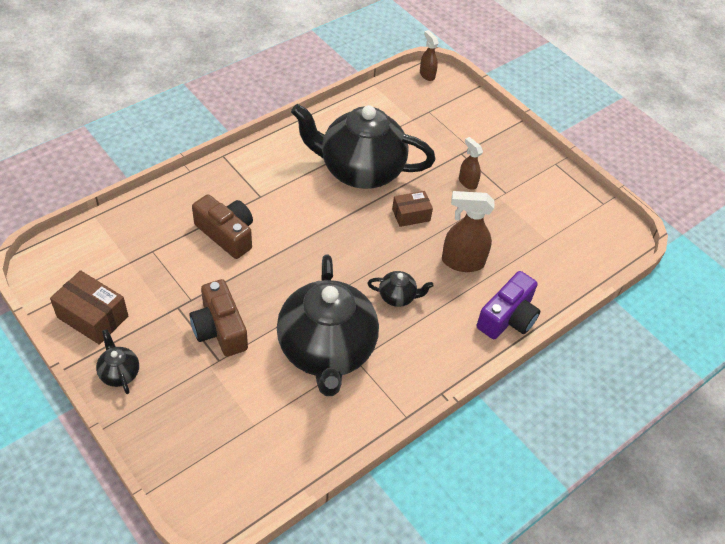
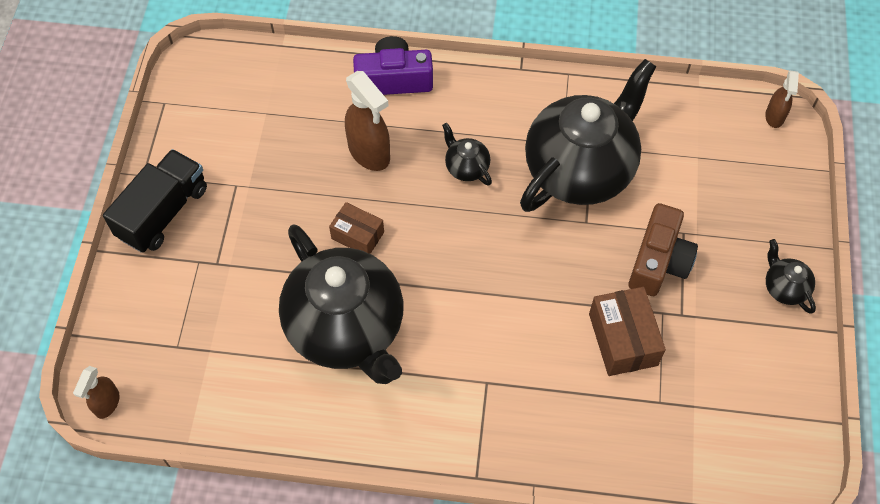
camera: 130 degrees left, 10 degrees up
(92, 317) = (774, 368): brown box -> brown box (623, 339)
(119, 373) = (784, 288): black teapot -> black teapot turned 135 degrees clockwise
(227, 234) = (565, 361): brown camera -> none
(467, 182) = (256, 225): brown spray bottle -> brown spray bottle (774, 117)
(519, 155) = (163, 213): none -> black truck

